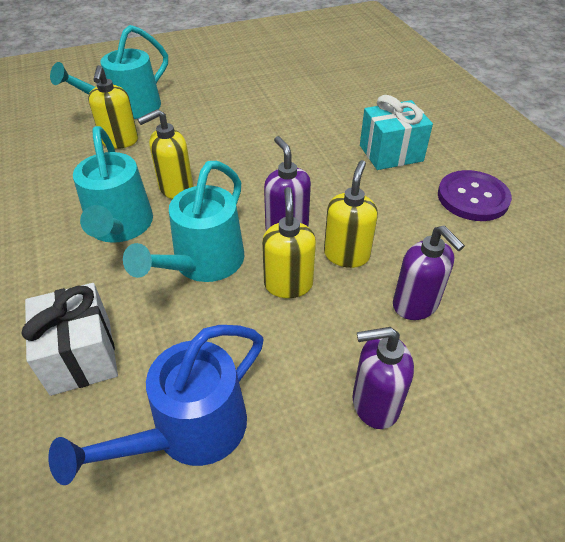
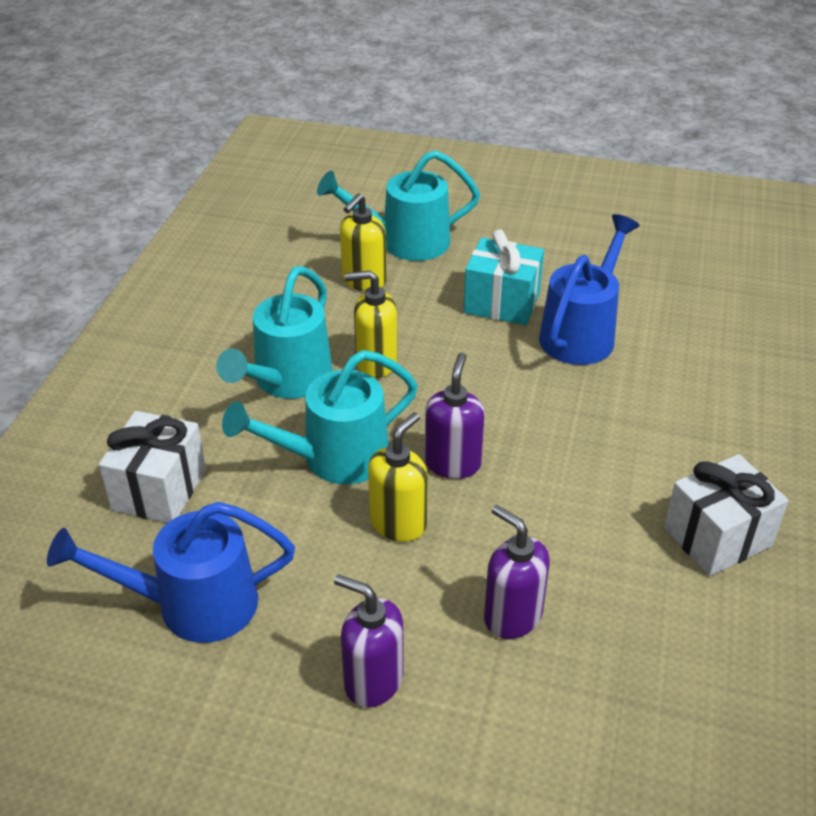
camera: 35 degrees right, 5 degrees down
(289, 119) = (582, 332): none -> blue watering can
(346, 255) = (490, 525): yellow soap dispenser -> none
(391, 153) = (669, 432): turquoise gift -> turquoise gift (502, 303)
(415, 305) = (512, 616): purple soap dispenser -> purple soap dispenser turned 135 degrees clockwise
(472, 197) = (717, 537): purple button -> white gift

